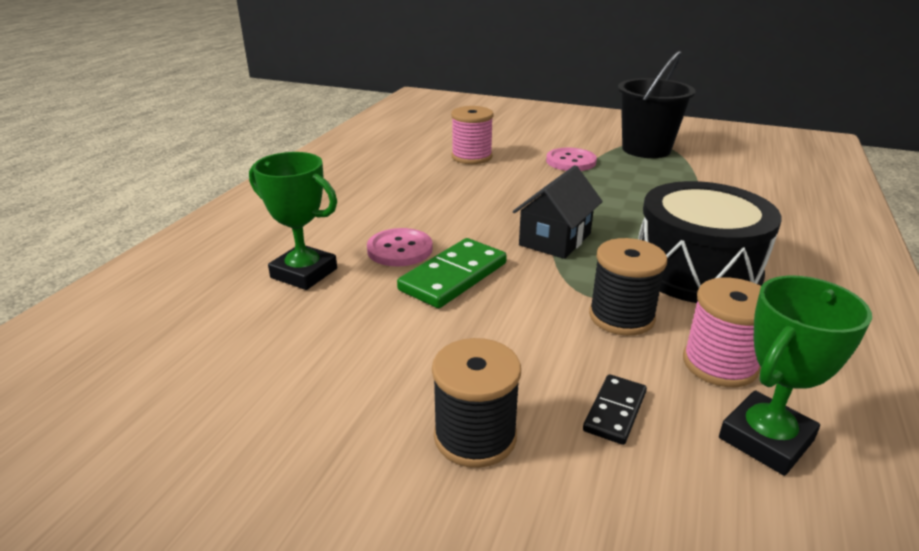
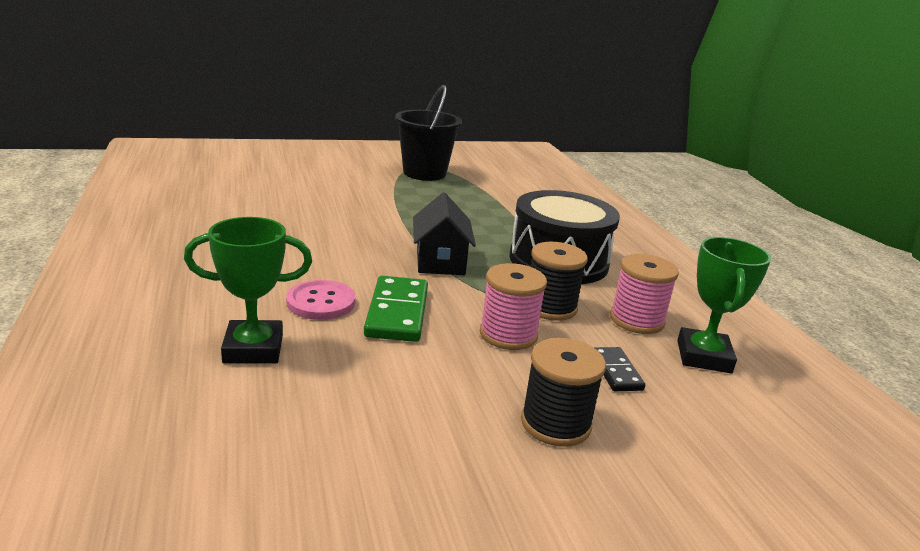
camera: 40 degrees left, 5 degrees down
(471, 157) = (283, 203): pink spool -> pink spool (508, 334)
(571, 161) = (377, 193): pink button -> none

